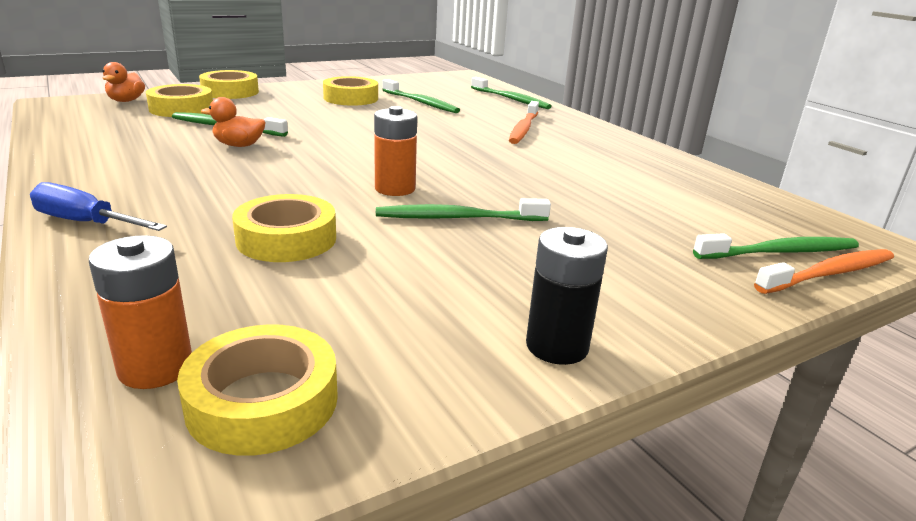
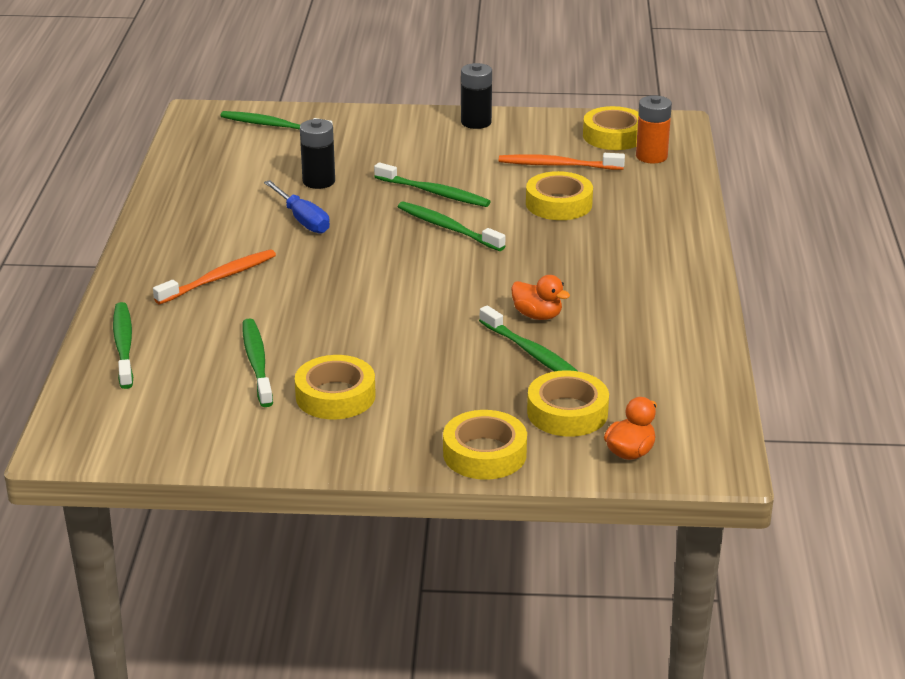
camera: 145 degrees left, 5 degrees up
(85, 223) = (680, 246): blue screwdriver -> blue screwdriver (303, 220)
(395, 189) = (448, 228): orange battery -> green toothbrush
(594, 203) = (318, 181): none -> black battery
(828, 274) = (276, 111): orange toothbrush -> orange toothbrush (558, 165)

